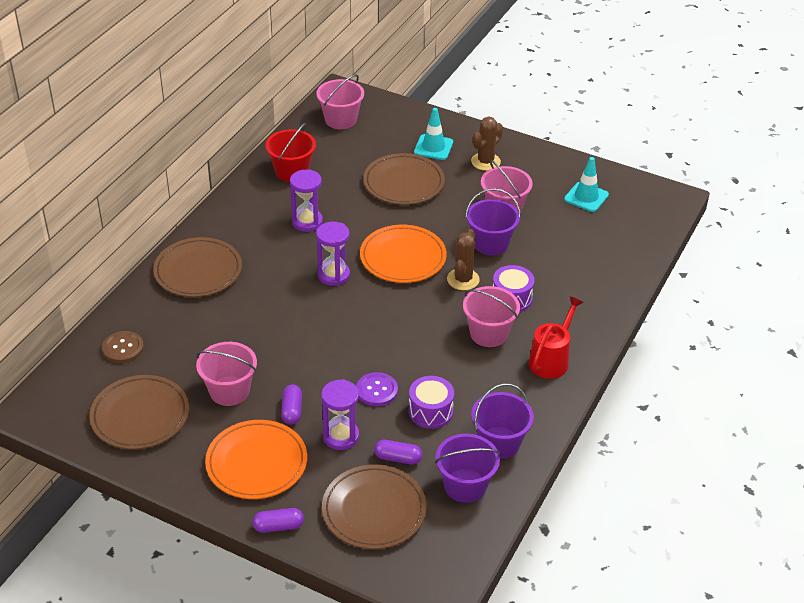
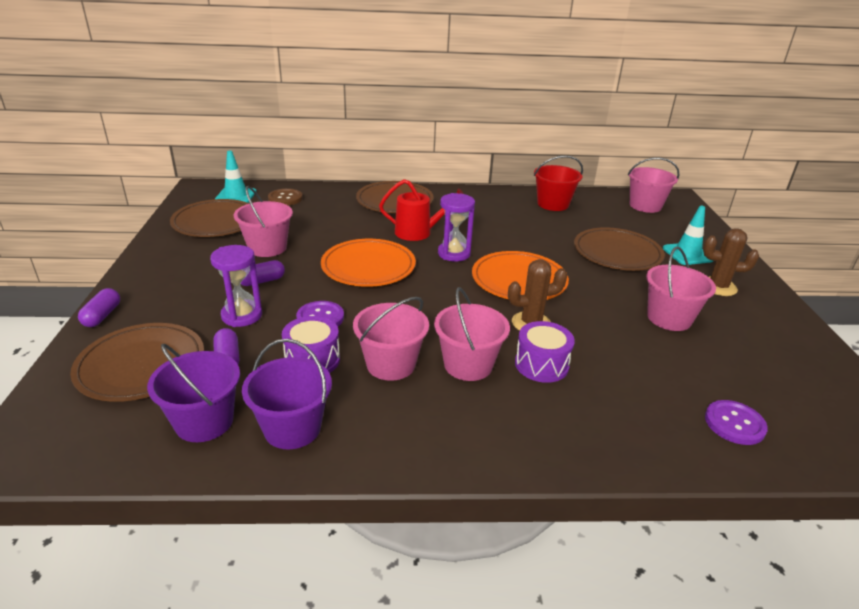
camera: 60 degrees right, 10 degrees down
(256, 463) = (184, 283): orange plate -> orange plate (368, 266)
(278, 526) = (102, 316): purple capsule -> purple capsule turned 45 degrees clockwise
(307, 222) = (504, 225): purple hourglass -> none
(462, 372) = (391, 364): none -> pink bucket
(490, 243) = (606, 325): purple bucket -> none
(551, 360) = (471, 429): red watering can -> red watering can (418, 232)
(586, 197) = (781, 371): turquoise traffic cone -> turquoise traffic cone (236, 196)
(614, 247) = (734, 424): none -> purple button

